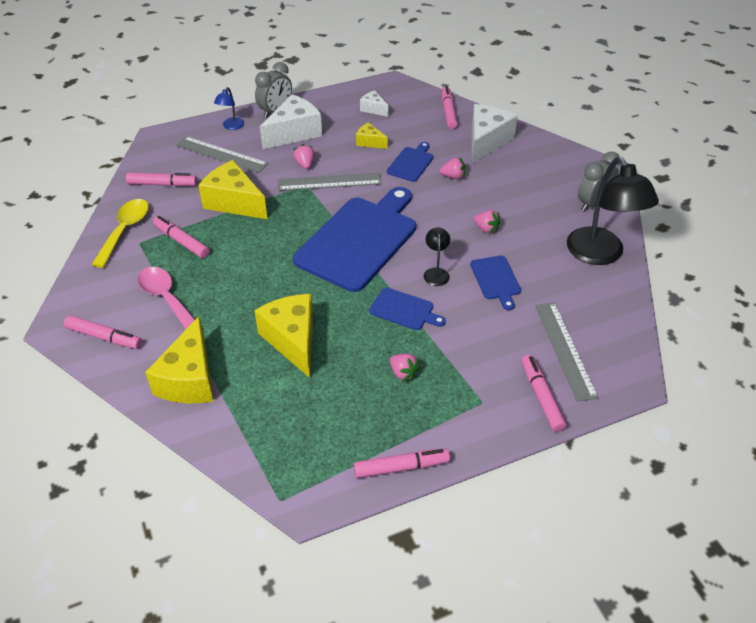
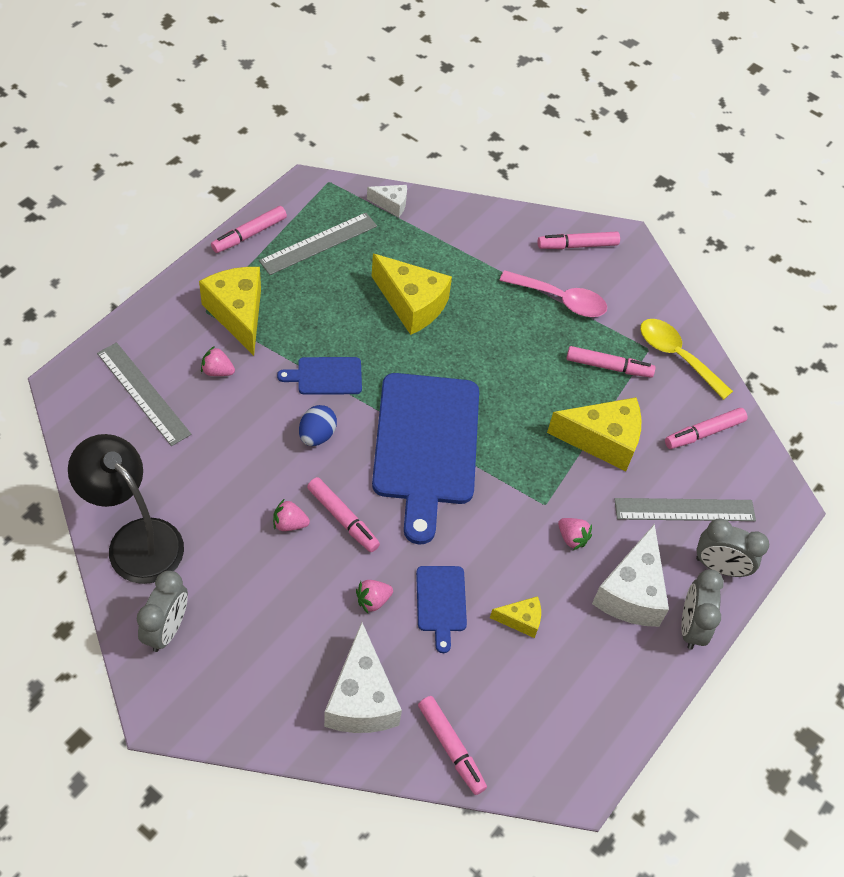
camera: 145 degrees right, 10 degrees up
(125, 230) = (677, 356): yellow spoon -> yellow spoon turned 150 degrees clockwise
(189, 379) = (472, 238): yellow cheese -> yellow cheese (238, 314)
(231, 126) = (719, 567): blue lamp -> grey clock
(329, 182) = (520, 521): grey ruler -> grey ruler (318, 243)
(373, 109) = (563, 699): white cheese -> white cheese (391, 204)
(403, 373) = (290, 311): pink strawberry -> pink strawberry (217, 371)
(436, 272) = (317, 435): black lamp -> blue egg
(496, 280) = (247, 452): blue cutting board -> none
(541, 397) = (152, 335): pink marker -> pink marker (343, 518)

